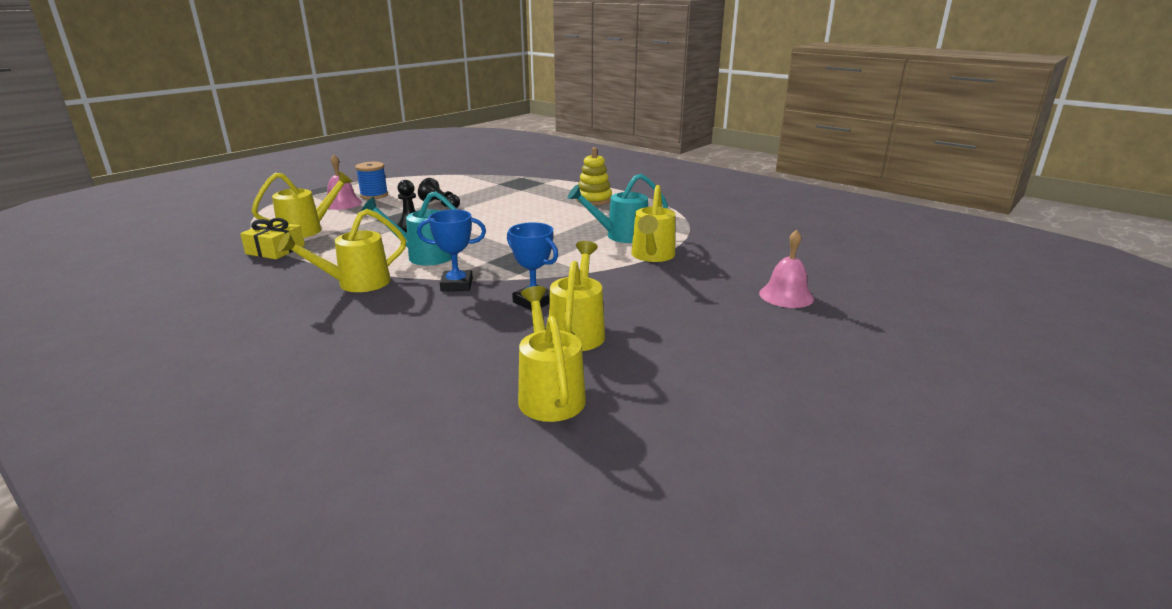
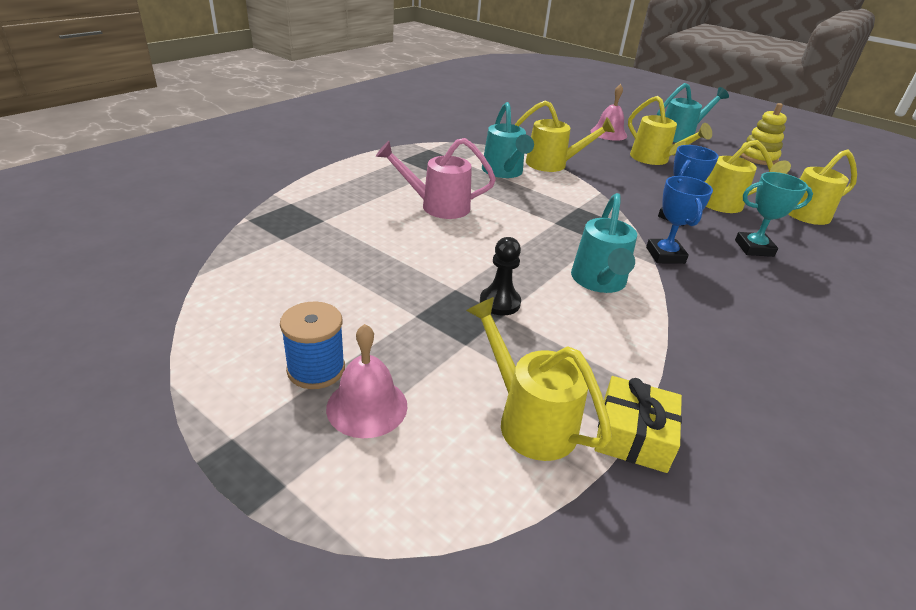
camera: 95 degrees left, 10 degrees up
(356, 283) = (701, 322): yellow watering can -> yellow watering can (654, 159)
(440, 204) = (388, 285): black pawn -> none
(461, 333) = (754, 248): none -> turquoise trophy
(545, 214) = (438, 206): none -> pink watering can
(594, 199) = (380, 176): yellow stacking toy -> yellow stacking toy (758, 158)
(832, 352) = (680, 136): none -> turquoise watering can

